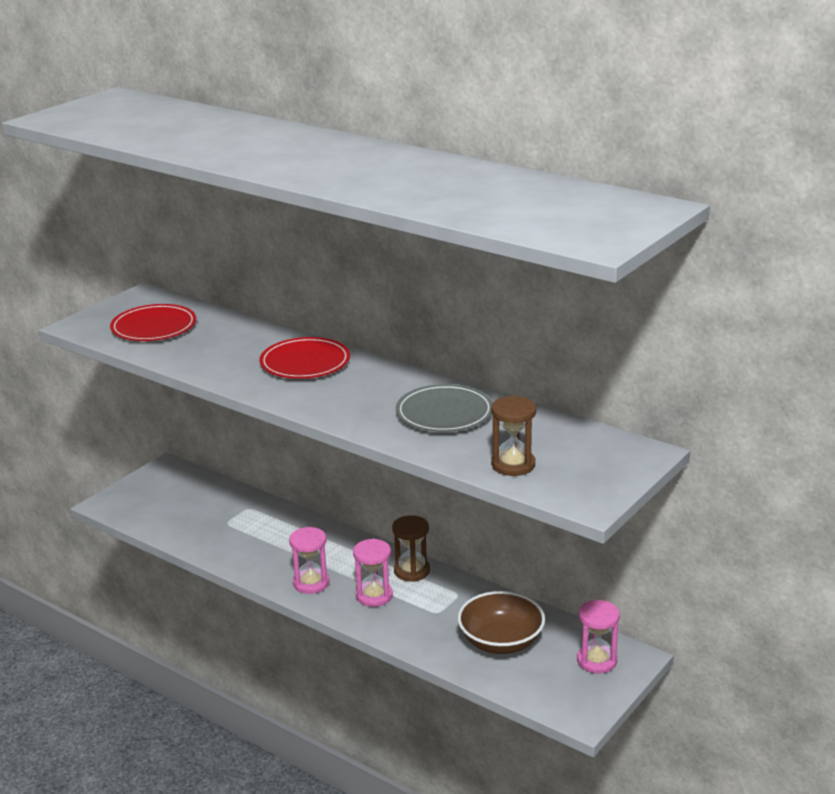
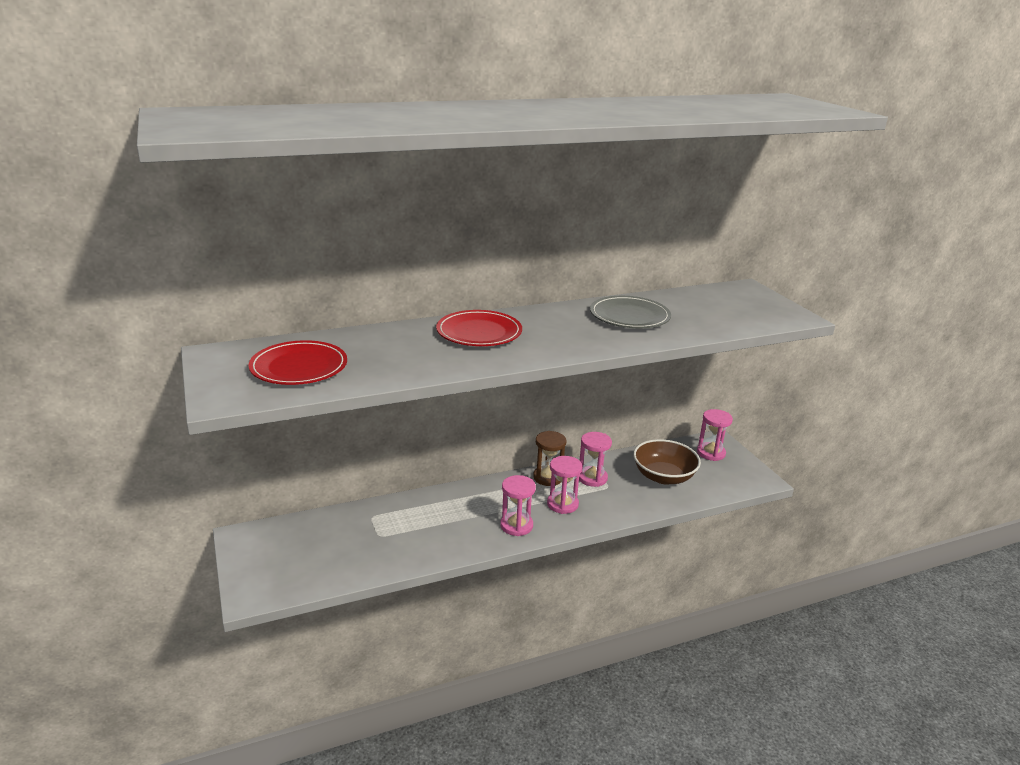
camera: 60 degrees left, 0 degrees up
(442, 597) = (592, 478): none -> pink hourglass
(513, 465) = (728, 320): brown hourglass -> none

